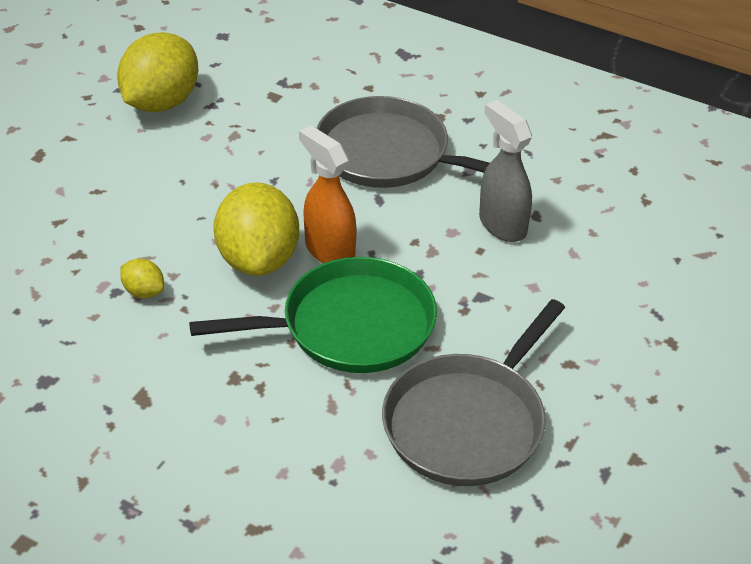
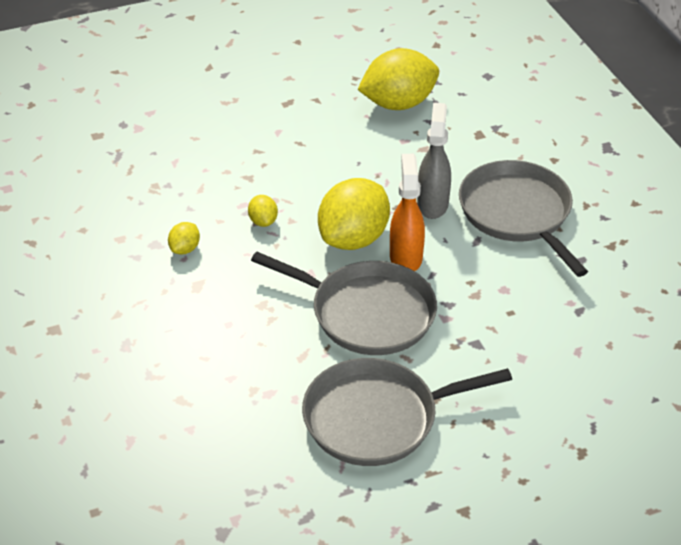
camera: 40 degrees right, 0 degrees up
(86, 367) = (185, 249): none -> yellow lemon
(350, 326) = (367, 313): green pan -> grey pan
(502, 225) = (546, 304): grey spray bottle -> grey spray bottle (432, 204)

